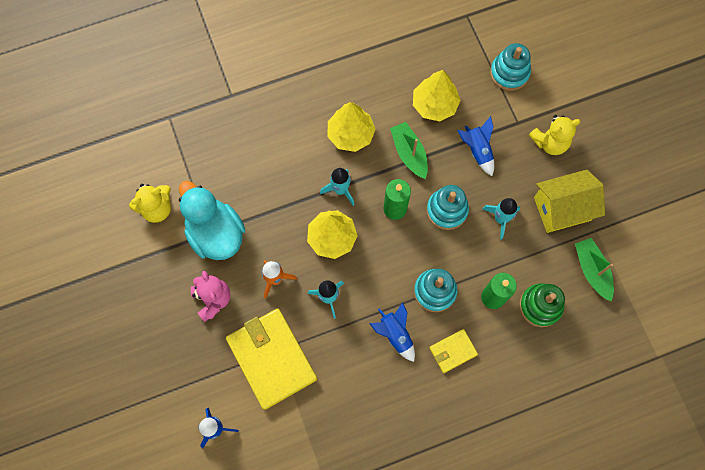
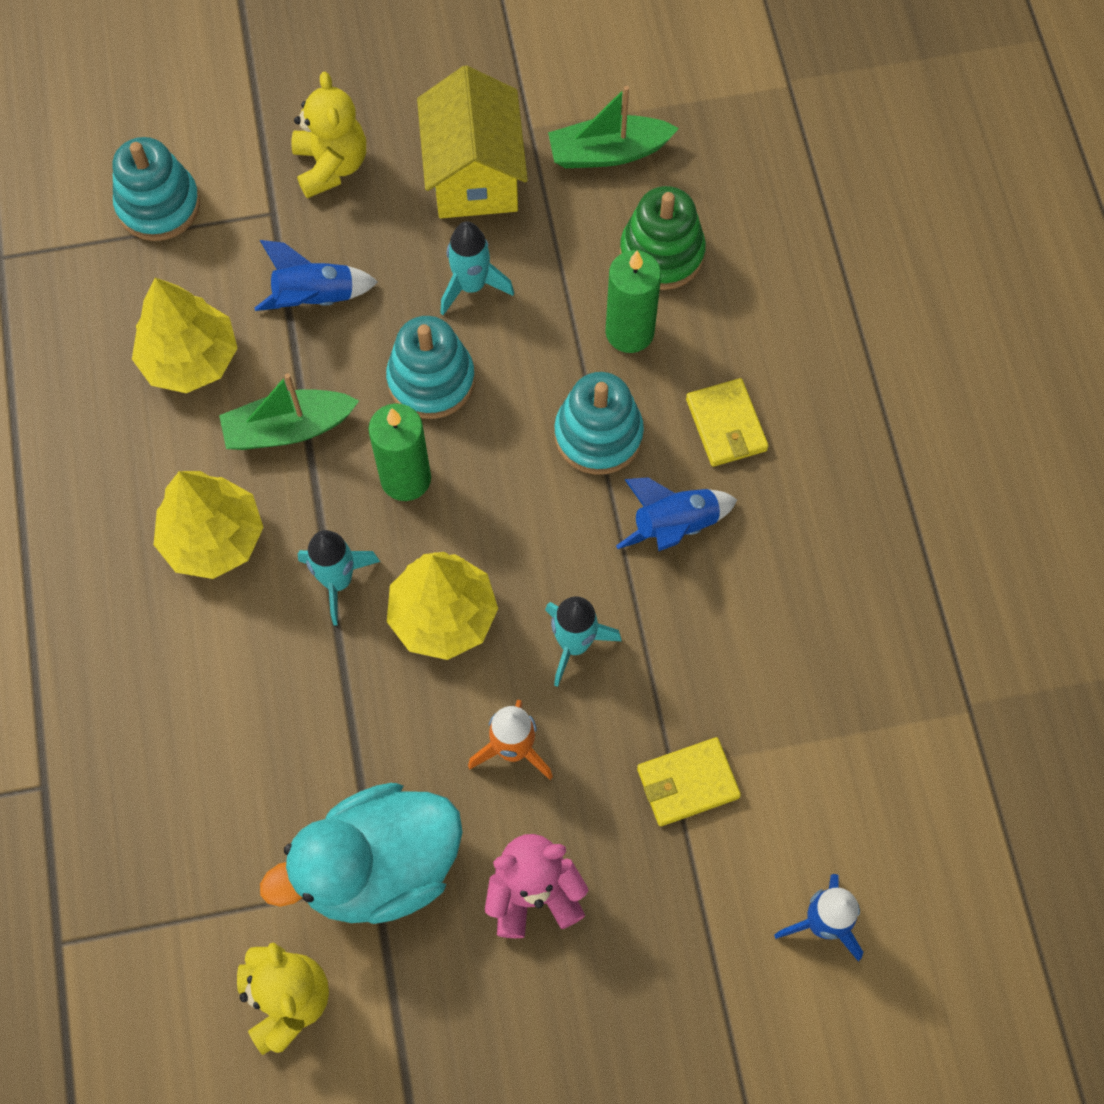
camera: 80 degrees left, 5 degrees down
(271, 358) = (687, 783): yellow wallet -> yellow wallet, size x0.49

